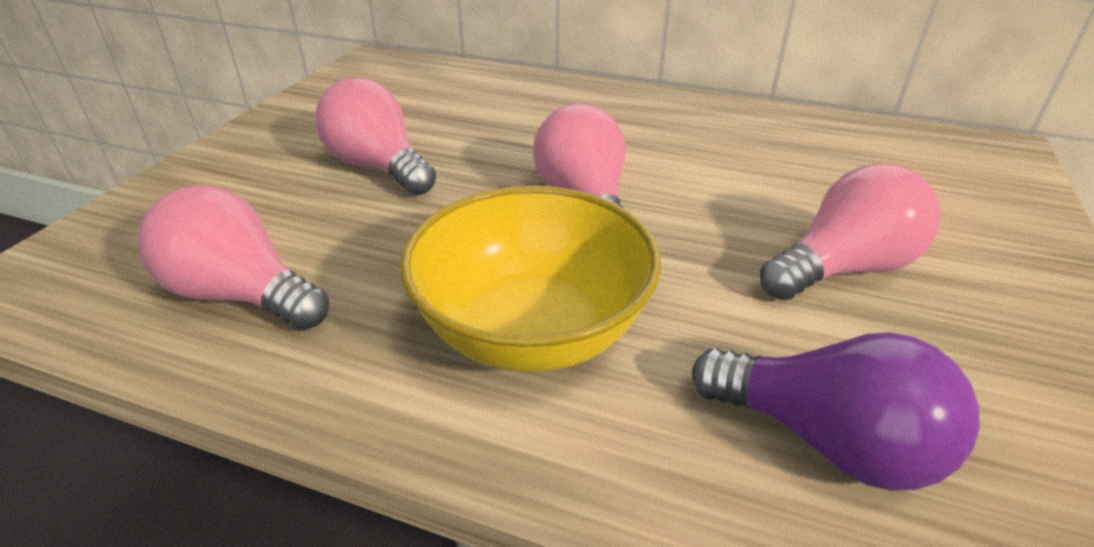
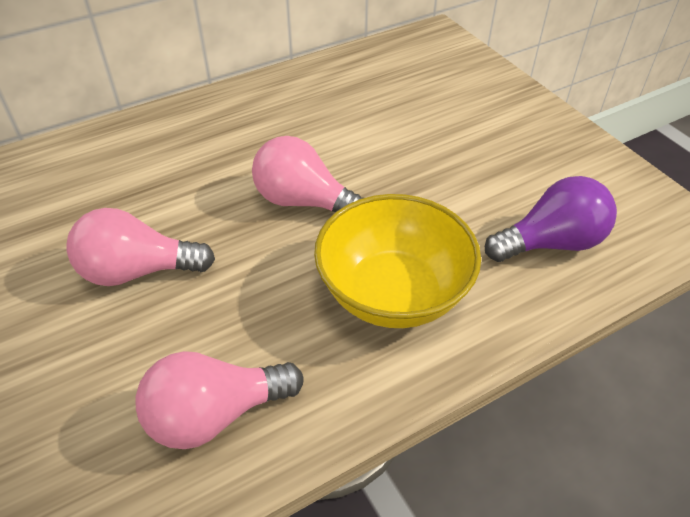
camera: 50 degrees left, 10 degrees up
(843, 268) = (462, 154): pink light bulb -> none

